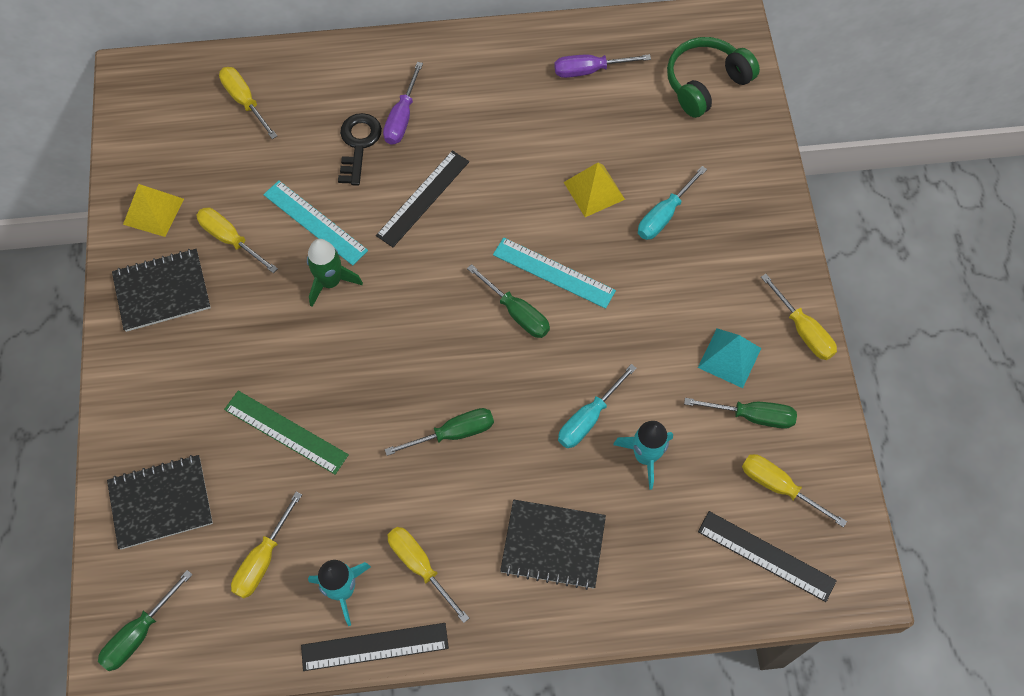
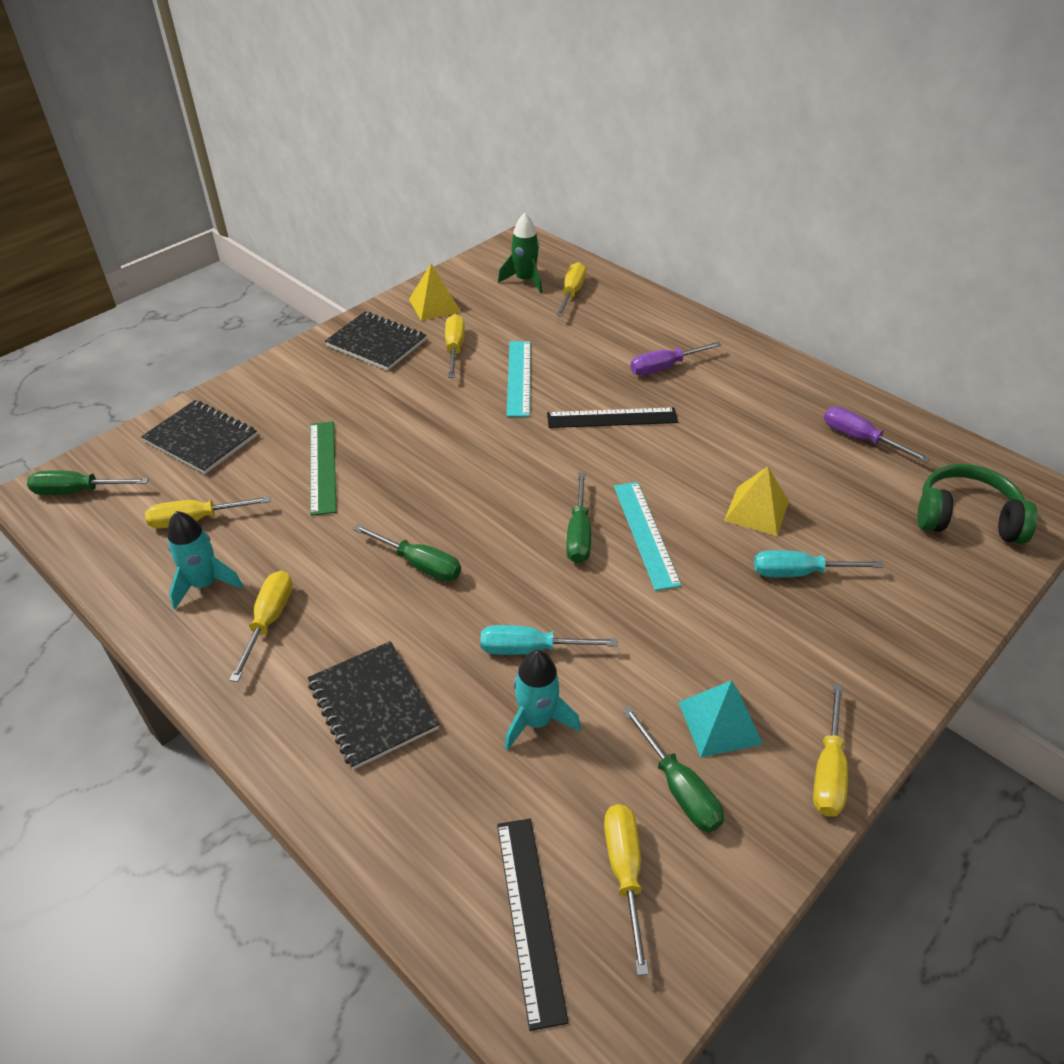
camera: 50 degrees right, 20 degrees down
(330, 282) = (478, 414): green rocket -> green rocket (525, 280)
(358, 144) = (611, 360): black key -> none
(374, 646) = (164, 638): black ruler -> none

